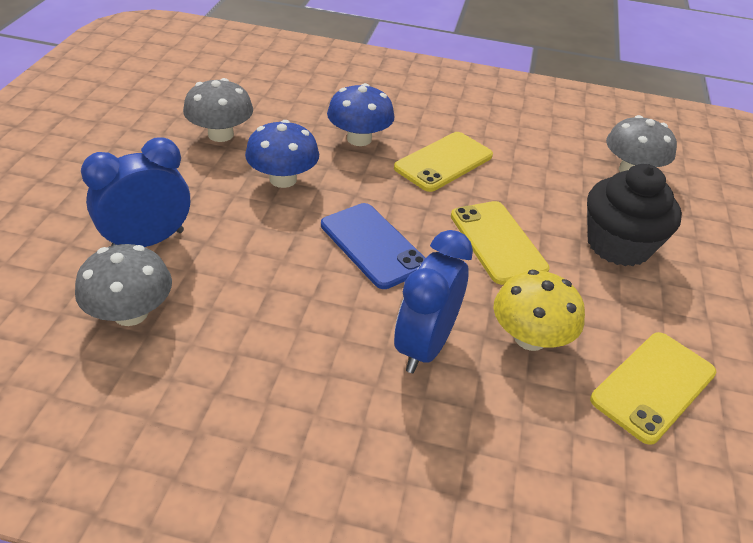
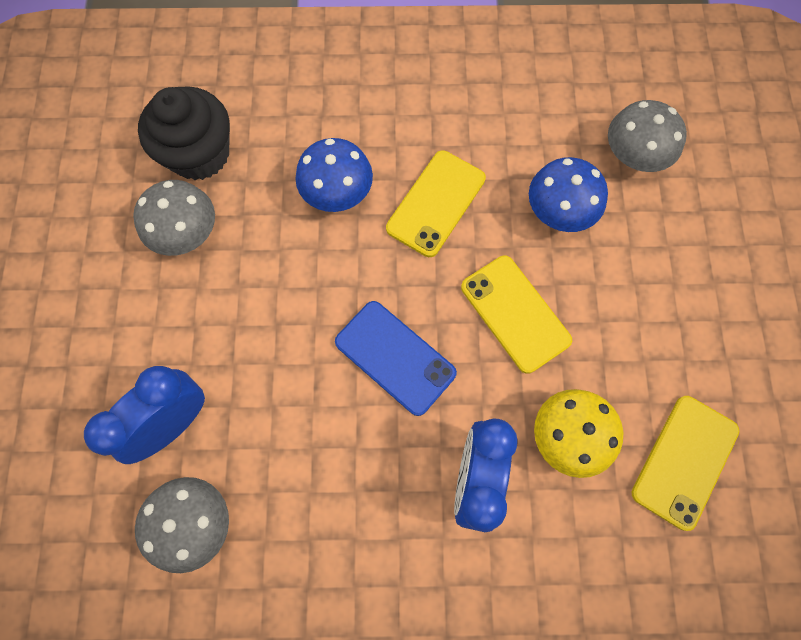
camera: 10 degrees left, 30 degrees up
(283, 179) = (276, 286): blue mushroom -> blue mushroom (559, 211)
(618, 245) = (633, 280): black cupcake -> black cupcake (199, 154)

